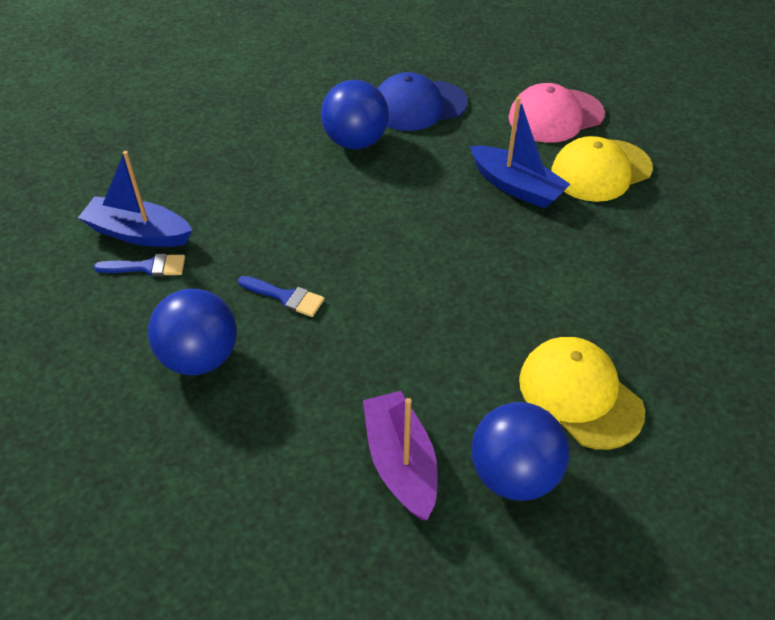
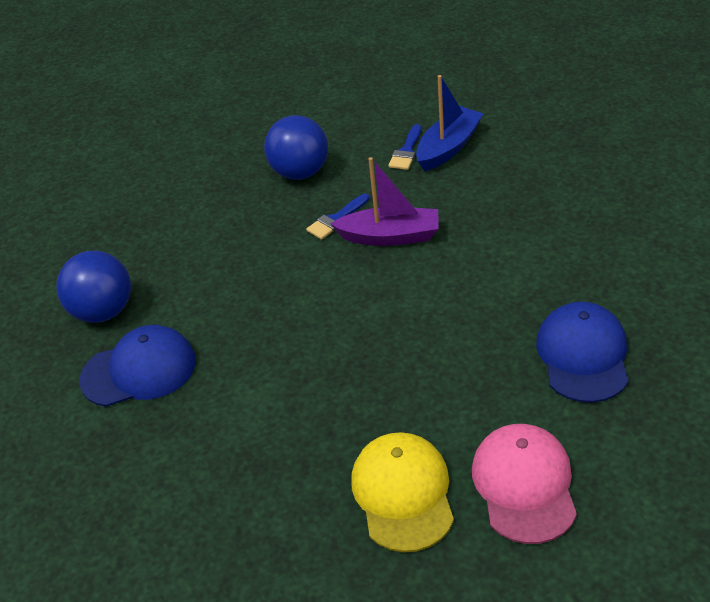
camera: 115 degrees right, 5 degrees down
(355, 142) = (530, 291): blue ball -> none
(401, 463) = (152, 257): purple boat -> purple boat (390, 236)
(516, 186) = (407, 404): blue boat -> none
(580, 395) = (139, 370): yellow cap -> blue cap

